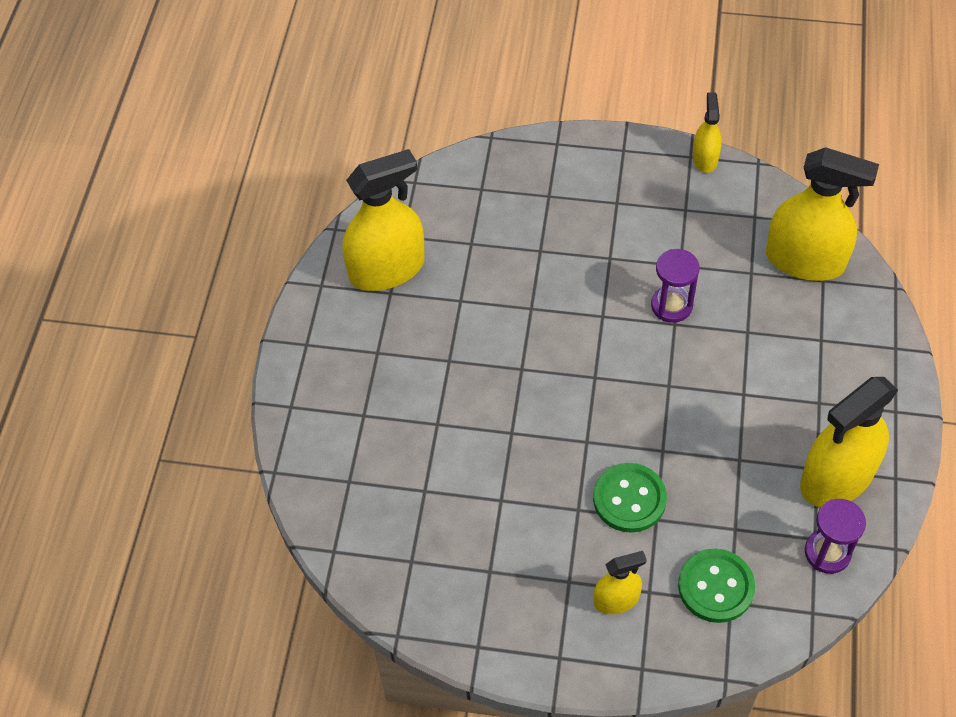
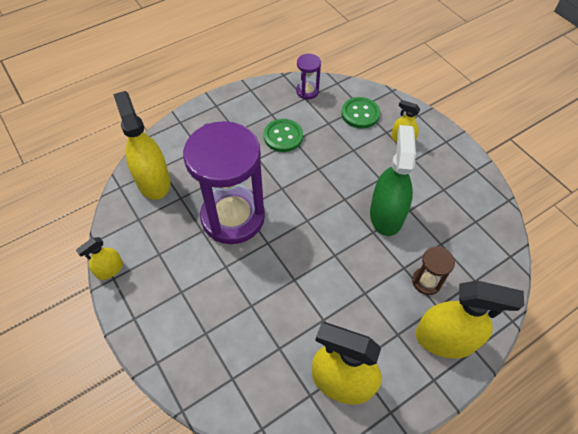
camera: 135 degrees left, 0 degrees up
(399, 430) = (426, 282): none -> brown hourglass
(520, 467) = (386, 214): none -> green spray bottle
(629, 499) = (355, 164): green button -> green button (283, 136)
(671, 305) = (233, 217): purple hourglass -> purple hourglass, size x2.35
(837, 478) = (269, 106): yellow spray bottle -> yellow spray bottle (445, 339)

